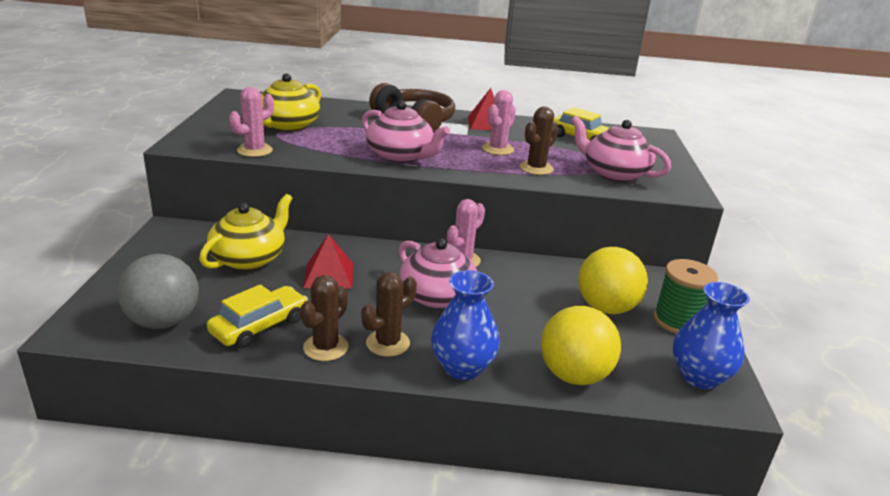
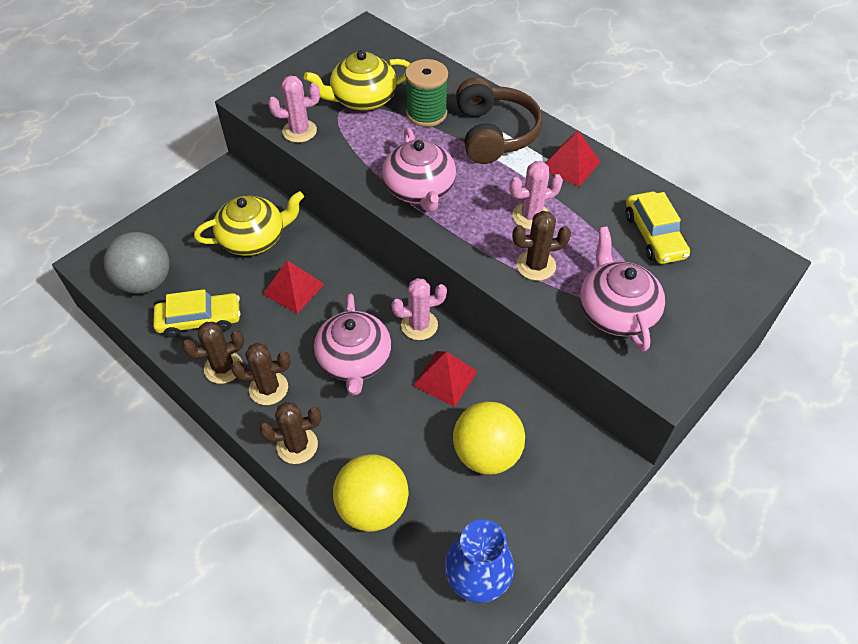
camera: 40 degrees right, 25 degrees up
(462, 367) = (297, 445): blue vase -> brown cactus
(521, 280) = (445, 378): none -> red pyramid
(677, 321) = (536, 508): green spool -> green spool (426, 113)

